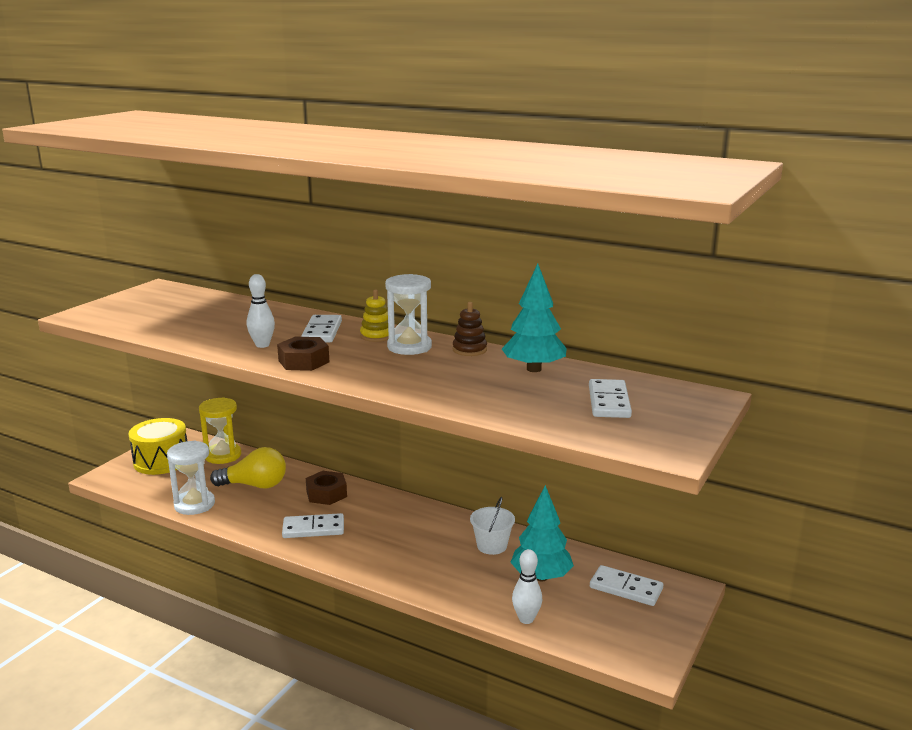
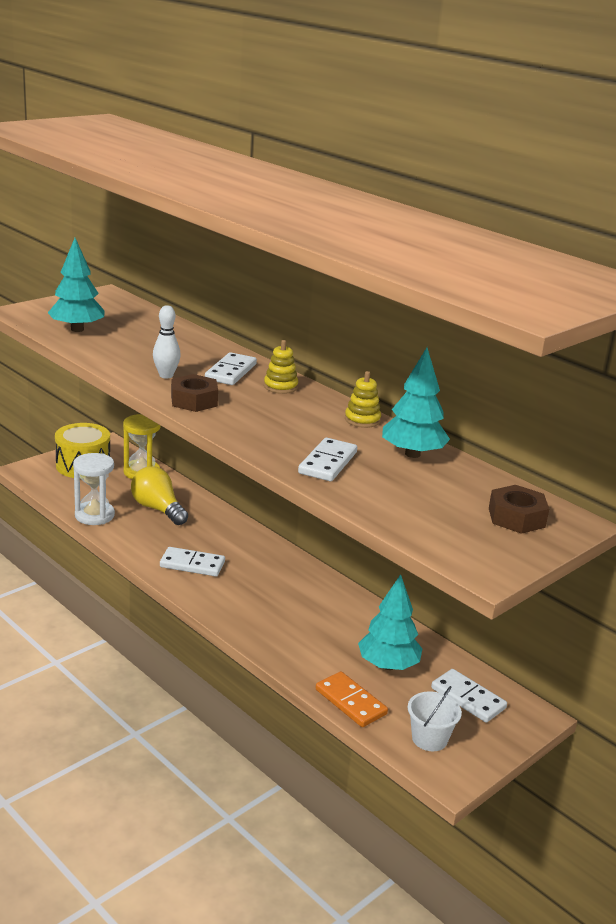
camera: 15 degrees right, 5 degrees up
(148, 321) = (77, 329): none -> turquoise tree
(255, 485) = (158, 509): yellow light bulb -> yellow light bulb turned 150 degrees counterclockwise
(326, 494) = (221, 533): brown nut -> brown nut (516, 517)
(409, 347) = (304, 405): white hourglass -> none
(469, 350) = (362, 420): brown stacking toy -> yellow stacking toy
(492, 546) = (355, 622): white bucket -> white bucket (429, 738)
(526, 619) = (351, 702): white bowling pin -> orange domino
(609, 402) = (463, 505): white domino -> white domino (328, 463)

